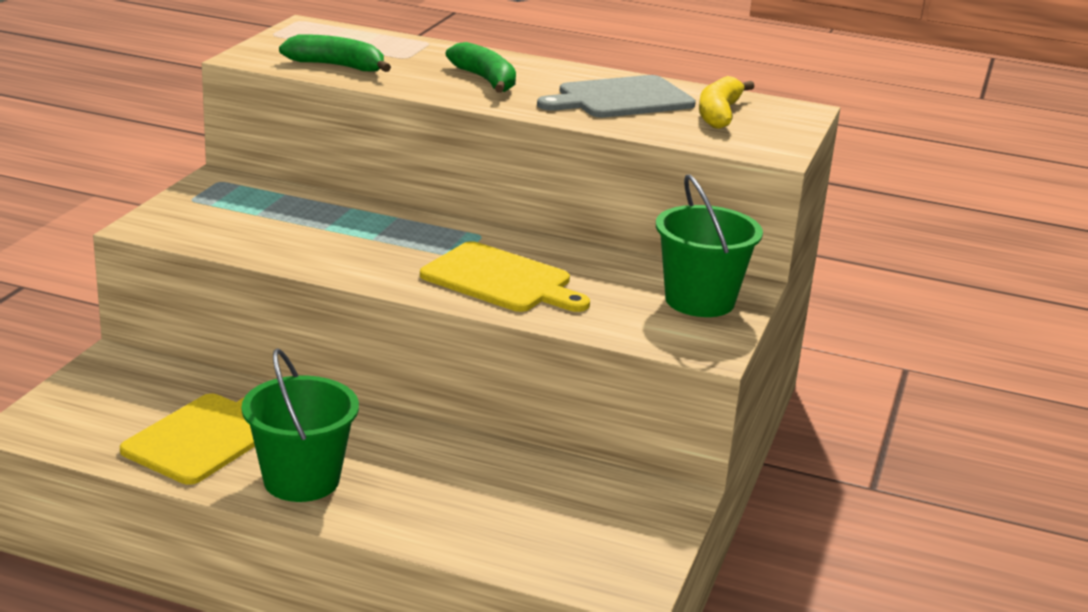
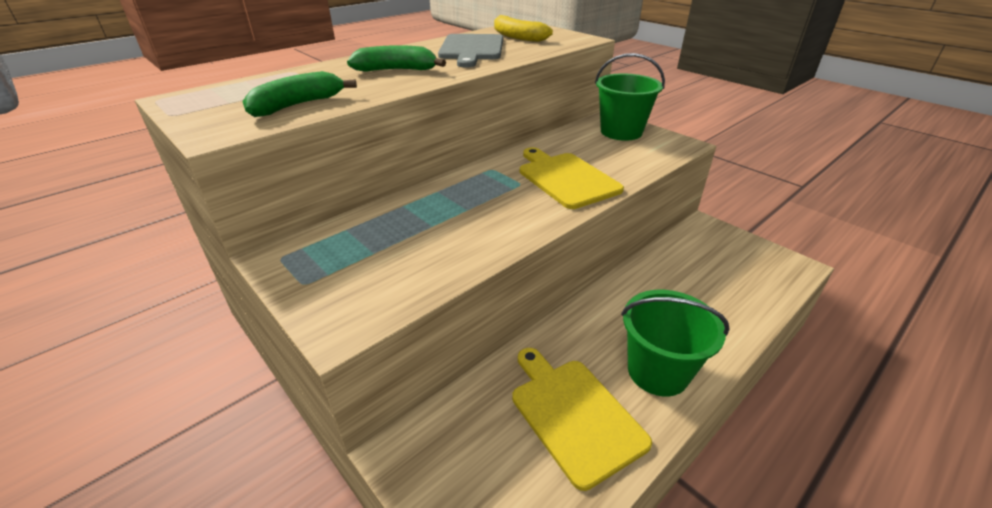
camera: 60 degrees left, 10 degrees up
(501, 280) = (566, 178): yellow cutting board -> yellow cutting board turned 90 degrees counterclockwise

